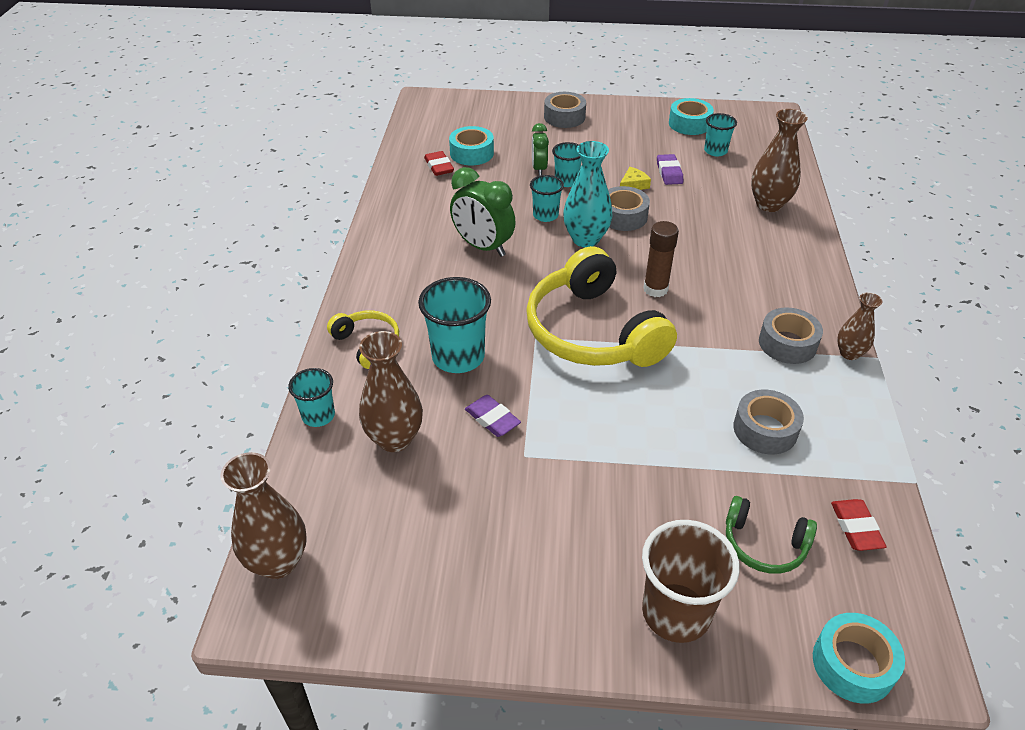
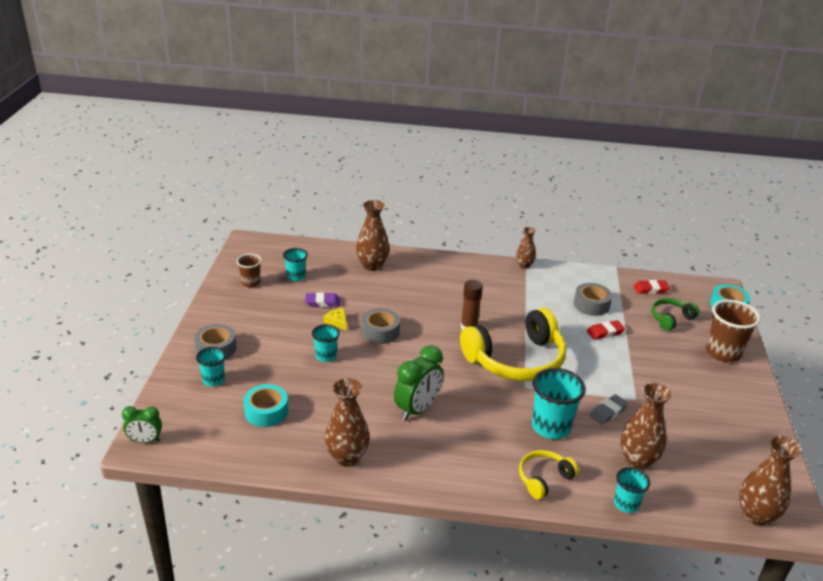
camera: 90 degrees left, 10 degrees down
(407, 203) = (347, 457): none -> brown vase
(439, 166) = (285, 435): red eraser -> red eraser (605, 332)
(492, 419) = (608, 412): purple eraser -> grey eraser
(539, 169) = (303, 370): green clock -> green clock (145, 441)
(545, 215) = (375, 371): turquoise cup -> turquoise cup (213, 380)
(585, 239) = (409, 353): turquoise vase -> none
(689, 124) = (250, 282): turquoise tape -> brown cup
(764, 544) = (671, 318): green headphones -> green headphones turned 150 degrees counterclockwise
(787, 343) = (518, 284): grey tape -> none

